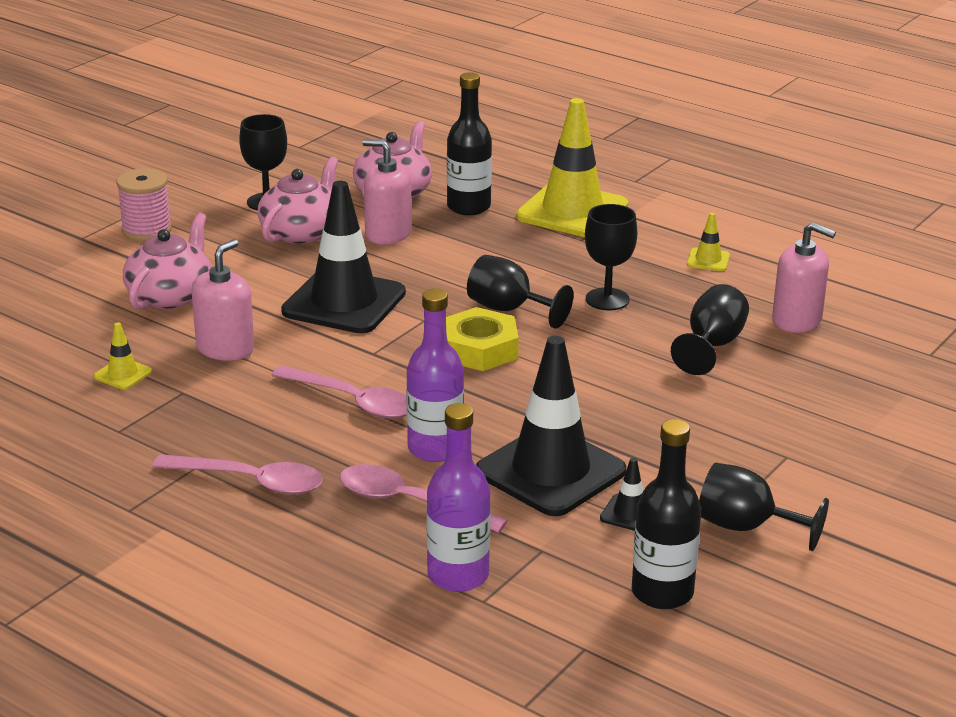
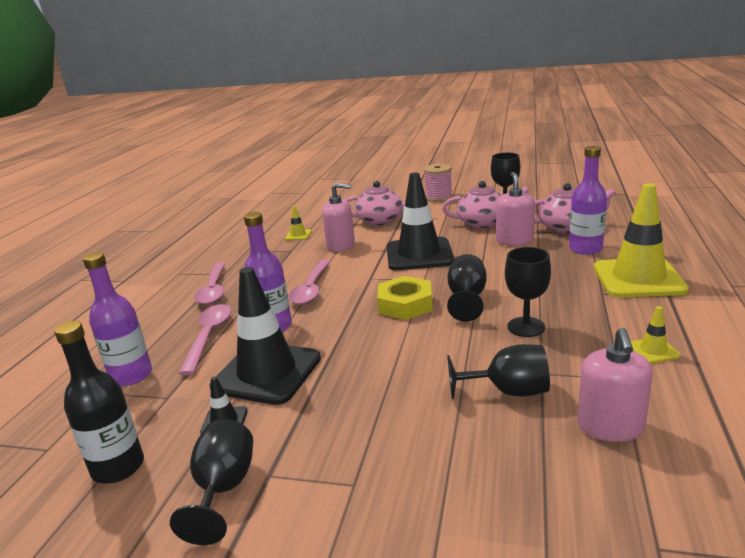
camera: 70 degrees right, 5 degrees down
(468, 207) = (585, 249): black bottle -> purple bottle

